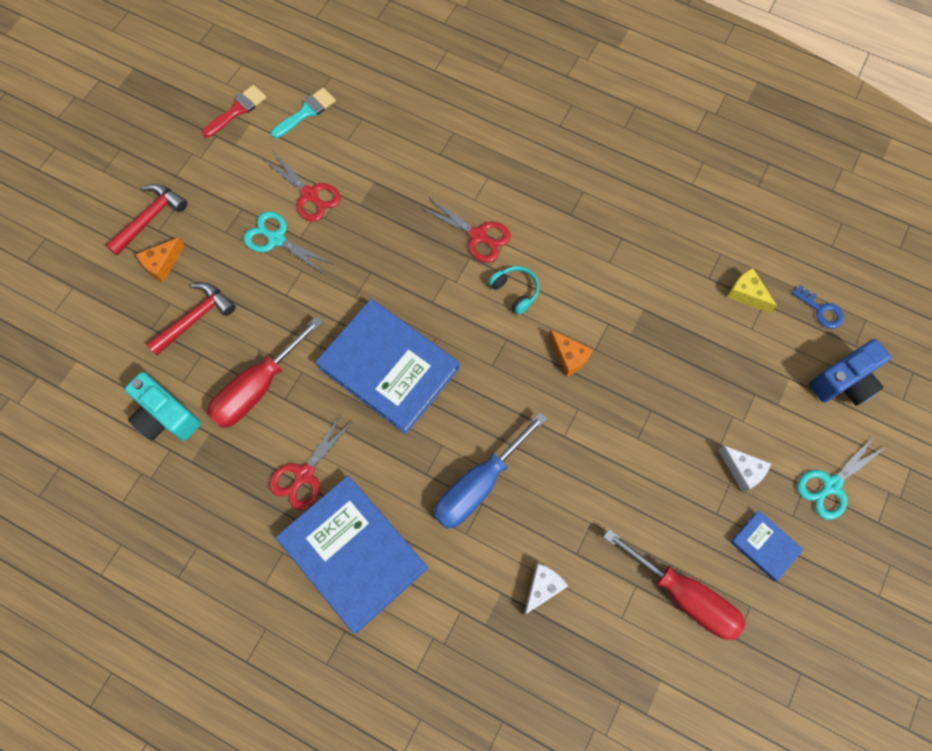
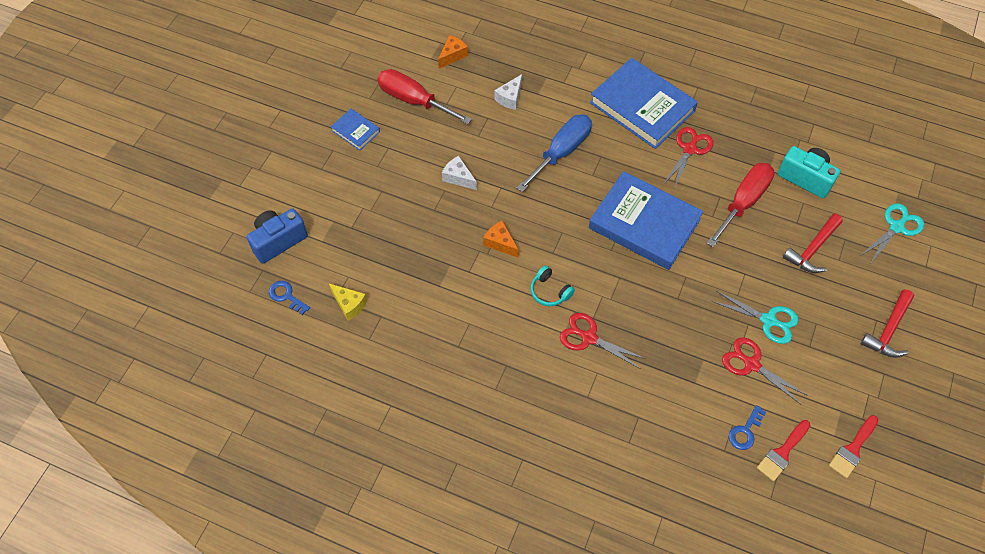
camera: 175 degrees right, 10 degrees down
(162, 264) = (859, 290): orange cheese -> orange cheese (453, 55)
(306, 112) = (782, 453): turquoise brush -> red brush
(336, 133) = (745, 431): none -> blue key
(742, 471) = (366, 175): white cheese -> white cheese (458, 177)
(831, 485) = (301, 171): turquoise scissors -> turquoise scissors (896, 227)

